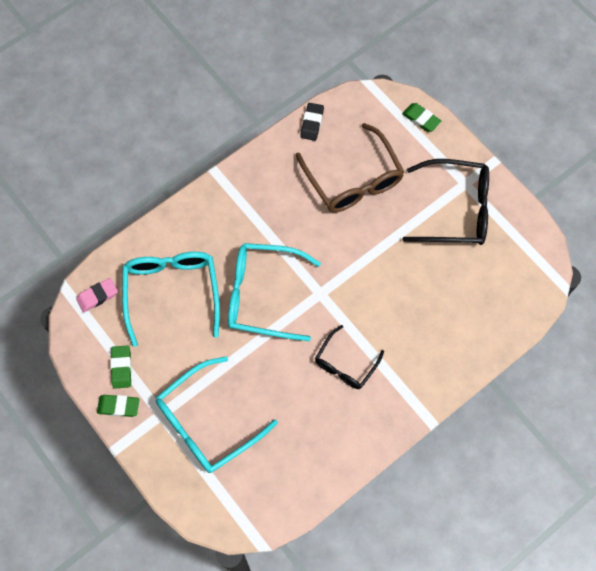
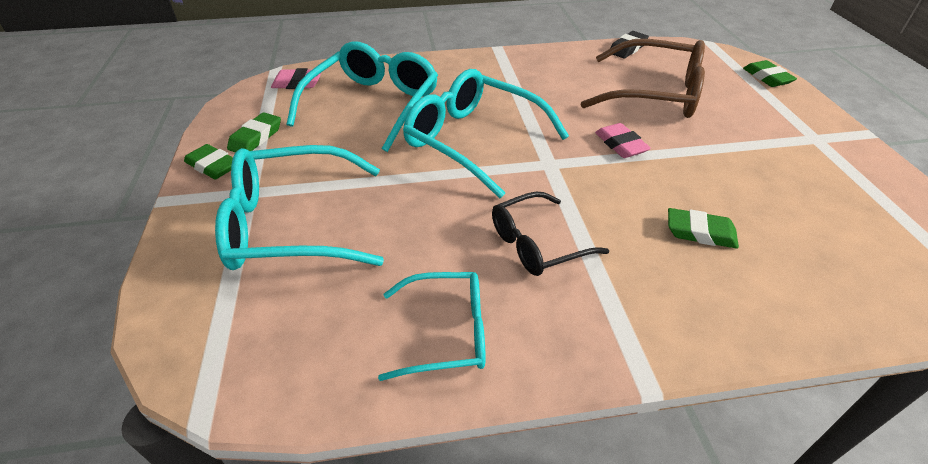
camera: 30 degrees right, 25 degrees down
(332, 443) = (446, 332): none -> turquoise glasses
(353, 179) = (654, 93): brown glasses -> brown glasses turned 75 degrees counterclockwise
(354, 252) = (620, 145): none -> pink eraser
(423, 310) = (700, 233): none -> green eraser
(455, 210) = (792, 155): black glasses -> none

